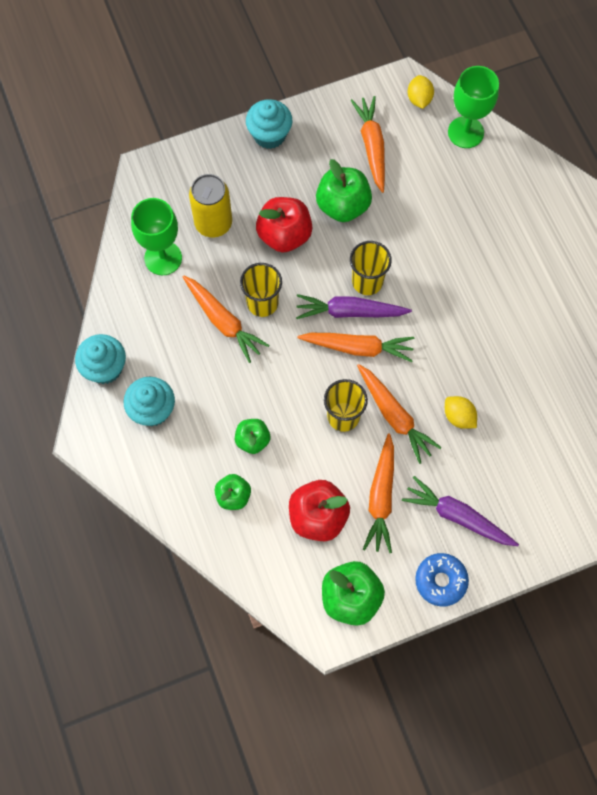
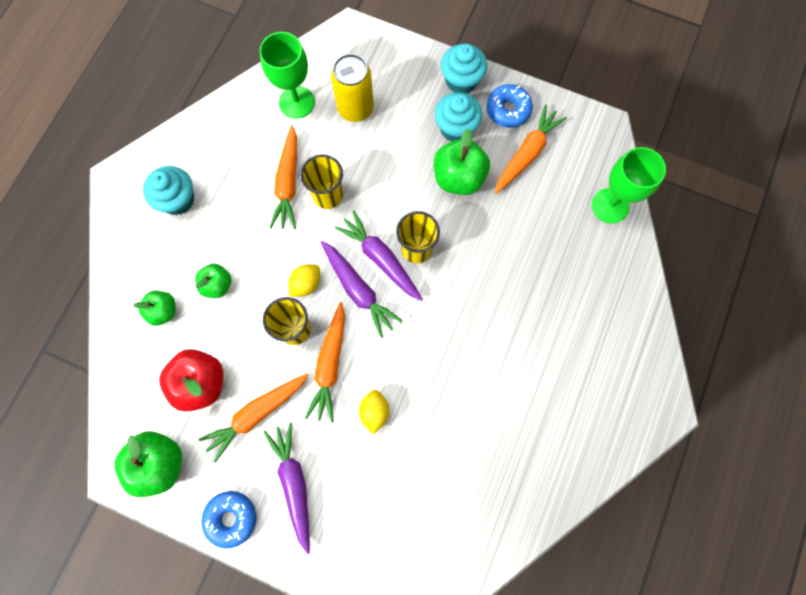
camera: 45 degrees right, 5 degrees up
(105, 368) = (180, 142): turquoise cupcake -> turquoise cupcake (456, 128)
(284, 235) = (394, 161): red apple -> none
(325, 127) = (508, 110): none -> blue donut
(358, 348) = (358, 290): orange carrot -> purple carrot
(419, 99) = (600, 150): yellow lemon -> yellow lemon (306, 284)

